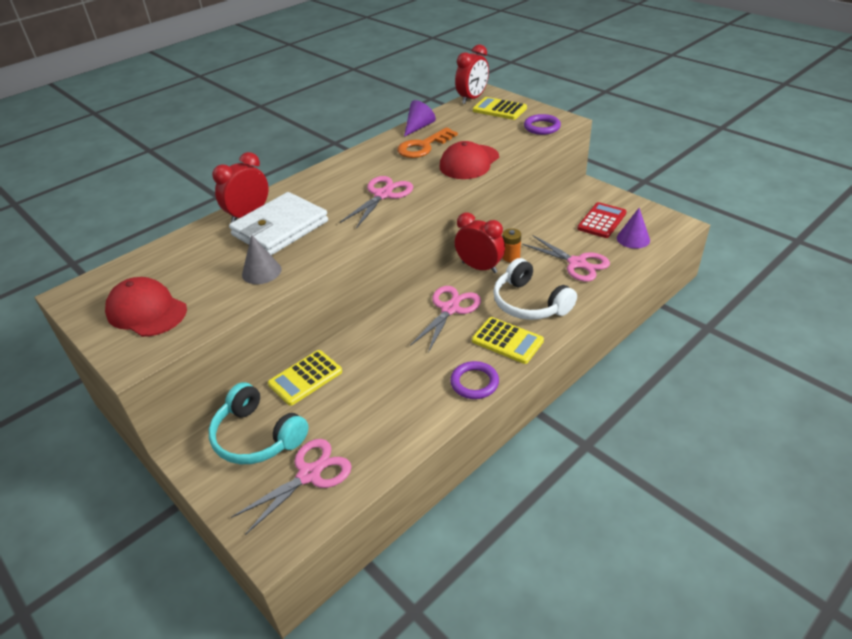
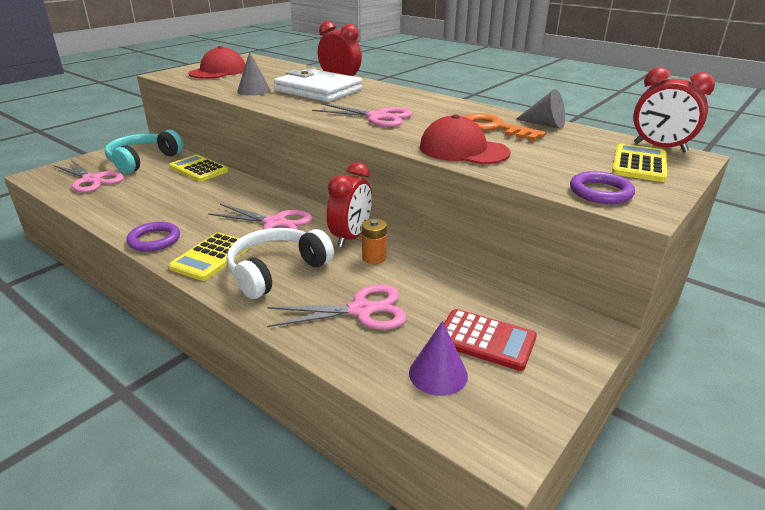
camera: 80 degrees right, 10 degrees down
(419, 127) = (545, 124): purple cone -> grey cone
(577, 263) = (361, 310): pink scissors -> pink scissors turned 135 degrees counterclockwise

